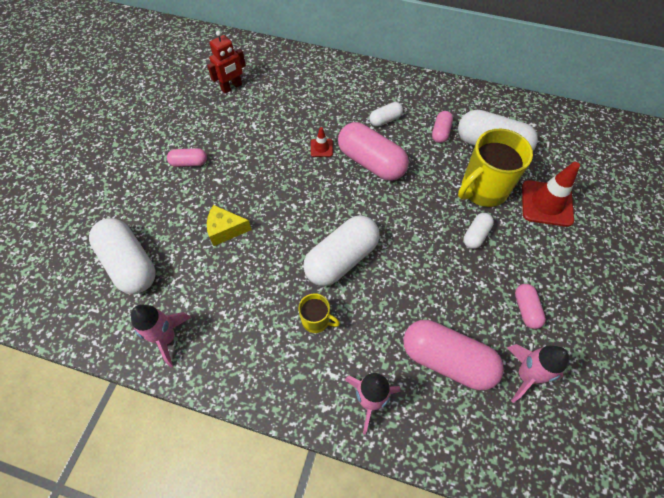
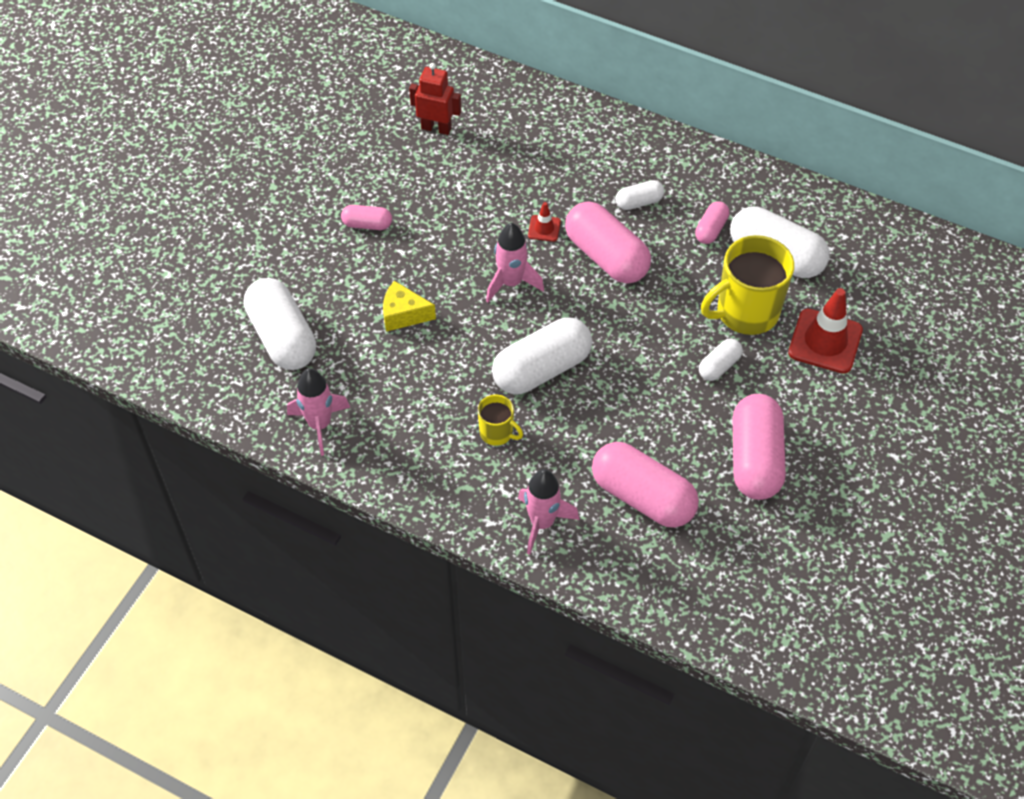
camera: 10 degrees right, 5 degrees down
(232, 87) = (436, 128): red robot -> red robot turned 135 degrees counterclockwise
(525, 375) = (731, 527): pink rocket -> pink rocket (511, 283)
(526, 309) = (755, 459): pink capsule -> pink capsule, size x2.00

